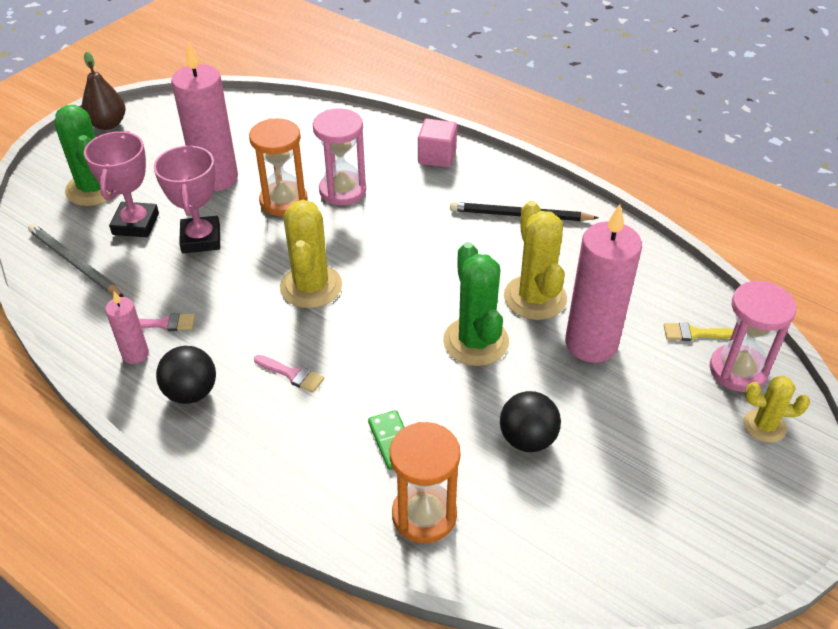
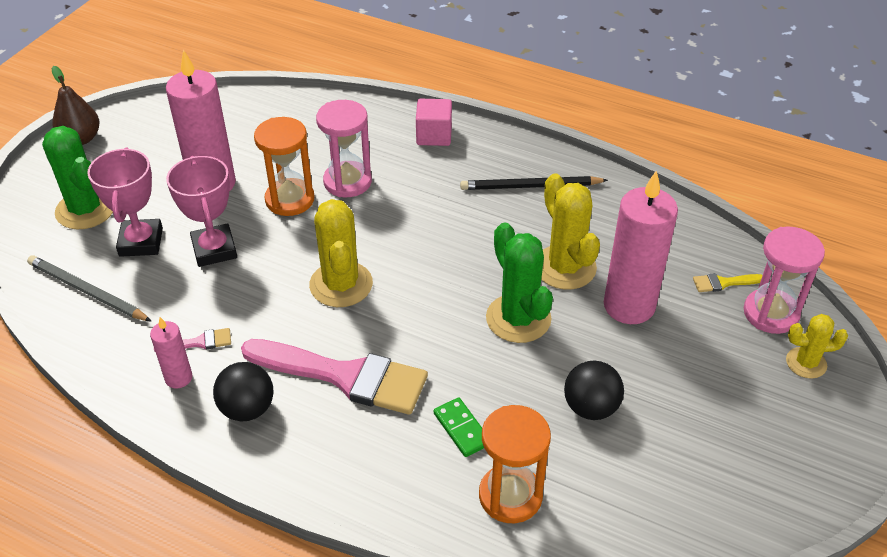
camera: 10 degrees left, 0 degrees up
(292, 374) = (345, 376): pink brush -> pink brush, size x2.46

